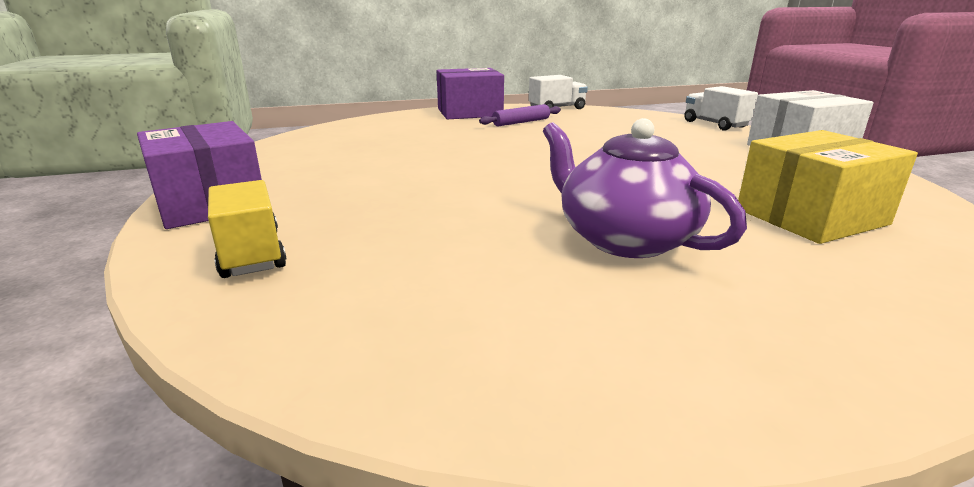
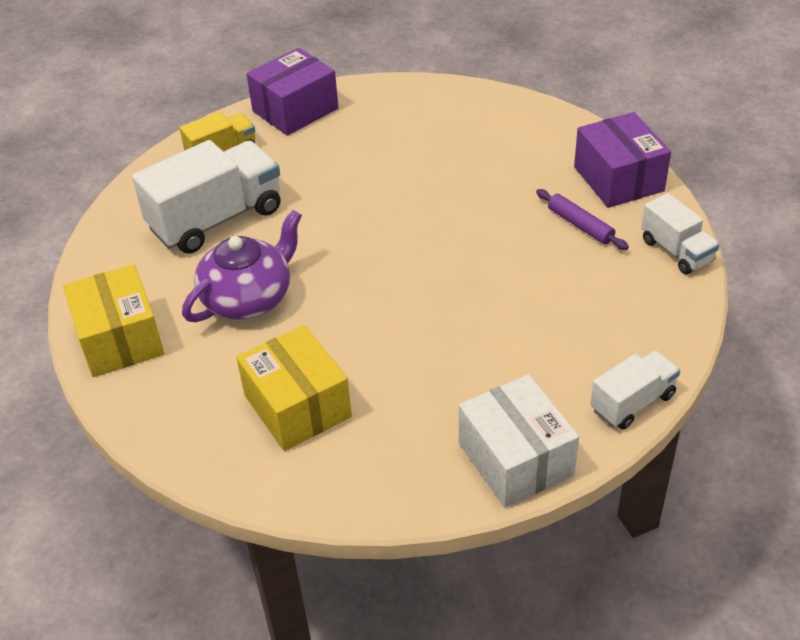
camera: 85 degrees right, 20 degrees up
(432, 260) = (216, 219): none -> white truck
(766, 355) = (120, 339): none -> yellow box

